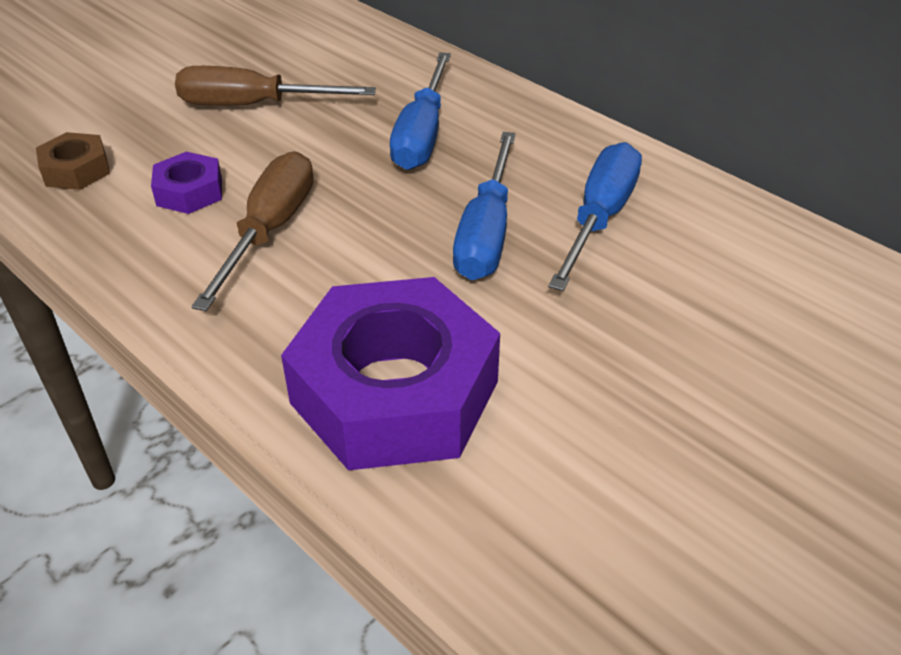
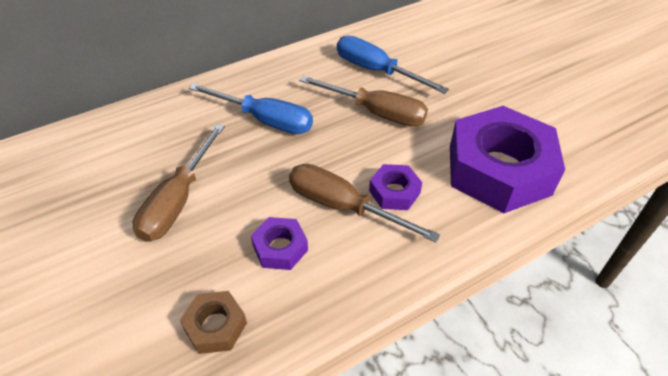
camera: 75 degrees left, 5 degrees up
(309, 275) = (394, 192): none -> purple nut
(486, 232) = (376, 112): blue screwdriver -> brown screwdriver

